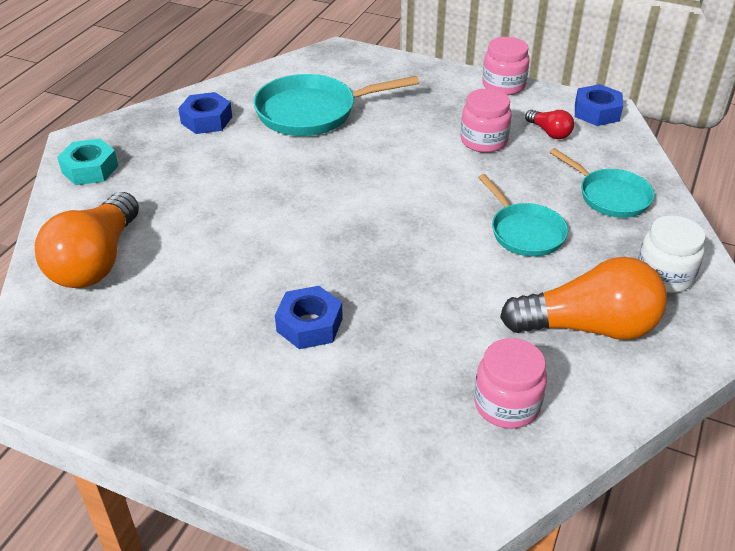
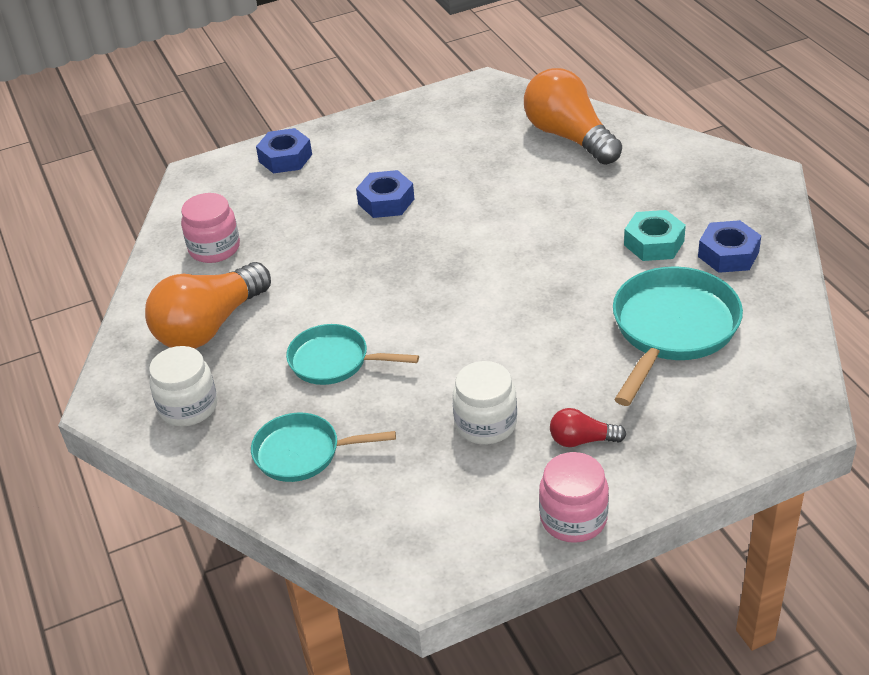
camera: 135 degrees right, 0 degrees up
(90, 169) = (706, 165): turquoise nut -> turquoise nut (654, 243)
(483, 141) = (486, 424): pink jar -> white jar
(549, 132) = (442, 487): red light bulb -> red light bulb (582, 440)
(596, 112) = (431, 562): blue nut -> blue nut (285, 158)

